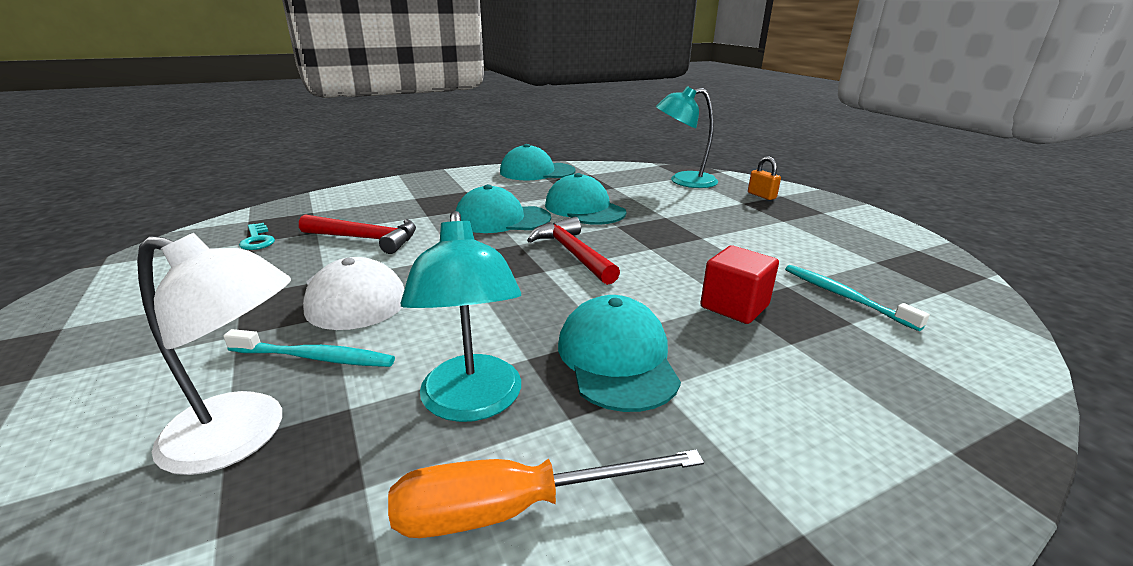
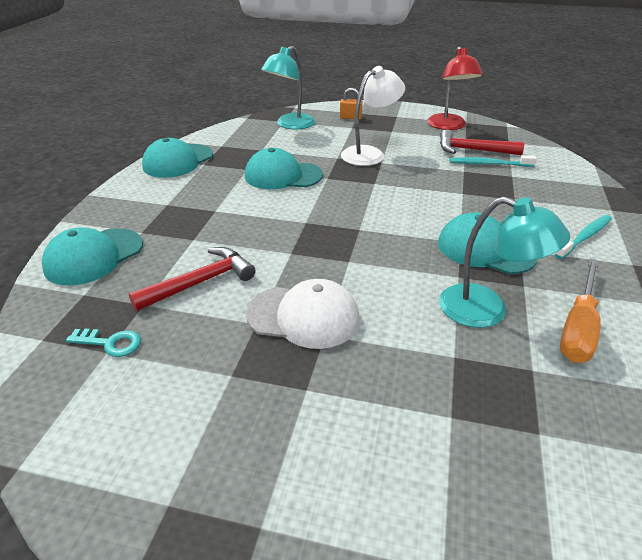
camera: 50 degrees left, 10 degrees up
(243, 436) = (451, 407): white lamp -> white lamp (369, 154)
(314, 357) = (380, 357): turquoise toothbrush -> turquoise toothbrush (584, 237)
(502, 219) = (253, 212): turquoise cap -> turquoise cap (94, 256)
(572, 253) = (347, 210): red hammer -> red hammer (472, 150)
(734, 306) = (468, 194): red cube -> none
(878, 243) = (449, 126): none -> red lamp

